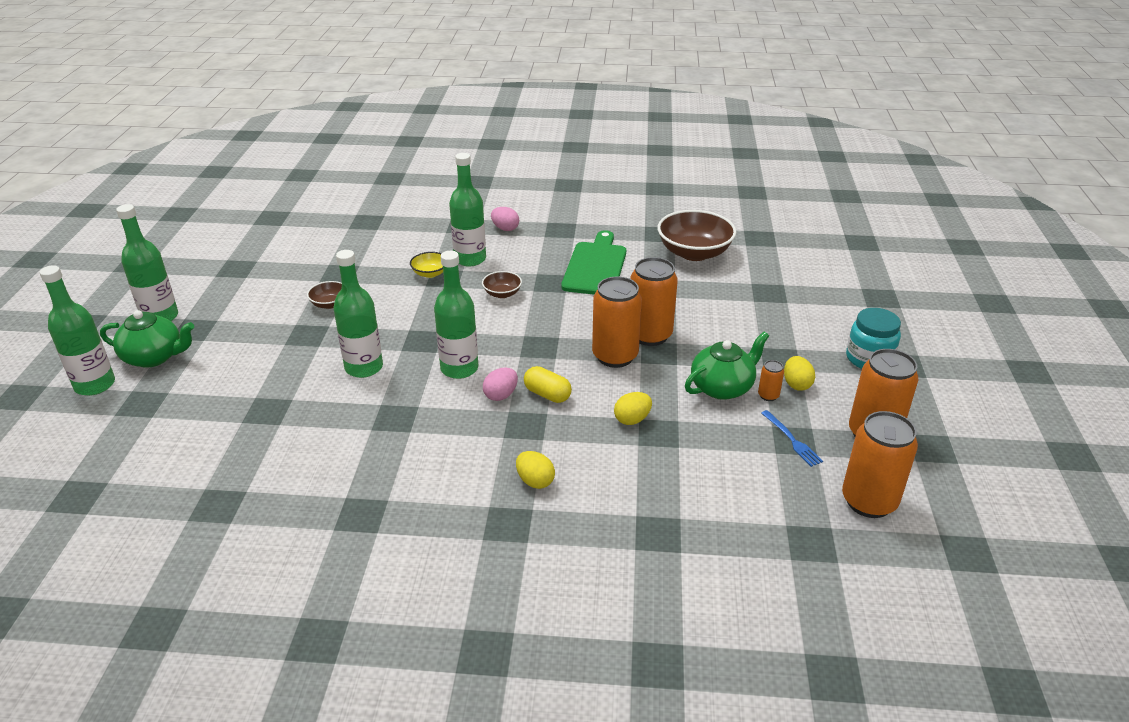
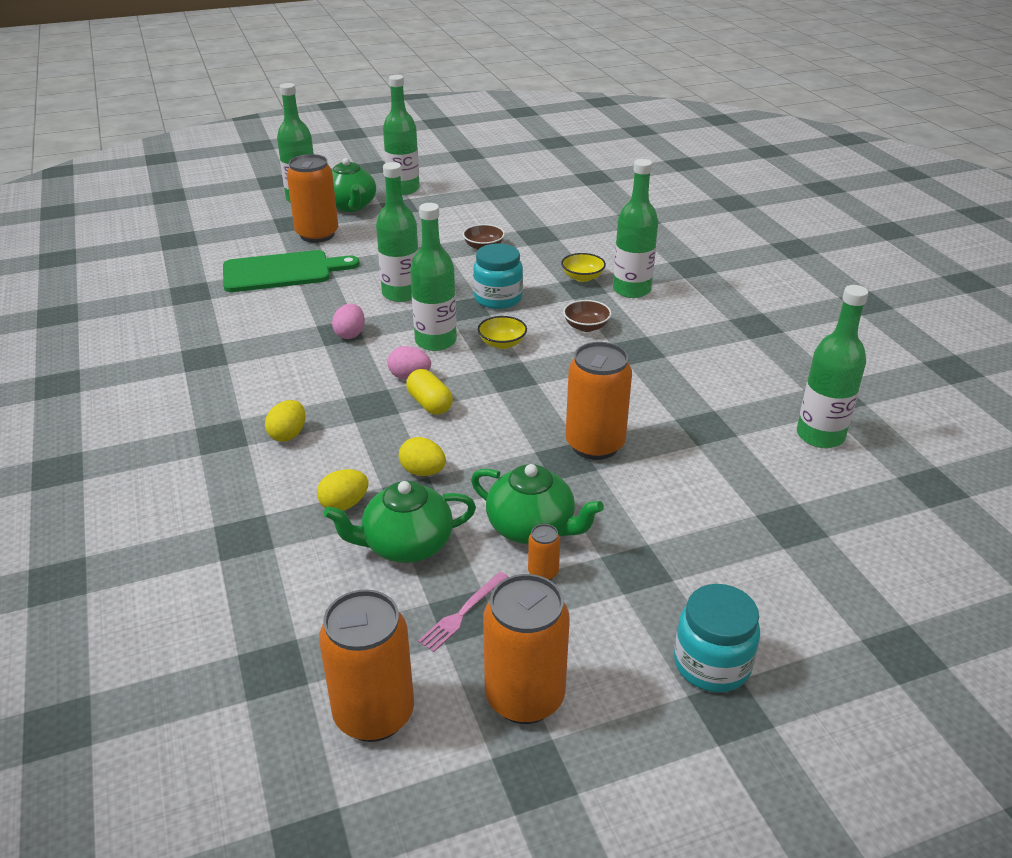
camera: 65 degrees right, 0 degrees up
(423, 320) = (498, 298): none -> turquoise jar
(491, 337) = (502, 343): none -> yellow bowl
(505, 228) = (715, 291): pink egg -> pink egg (350, 334)
(547, 394) = (429, 404): yellow capsule -> yellow capsule turned 45 degrees counterclockwise
(595, 266) = (702, 369): green cutting board -> green cutting board (282, 272)
(615, 356) = (531, 430): orange can -> orange can (317, 235)
(694, 253) = (820, 435): brown bowl -> green bottle
(712, 448) = (406, 545): none -> green teapot
(791, 440) = (463, 613): blue fork -> pink fork
(796, 384) = (587, 595): yellow egg -> yellow egg (344, 504)

